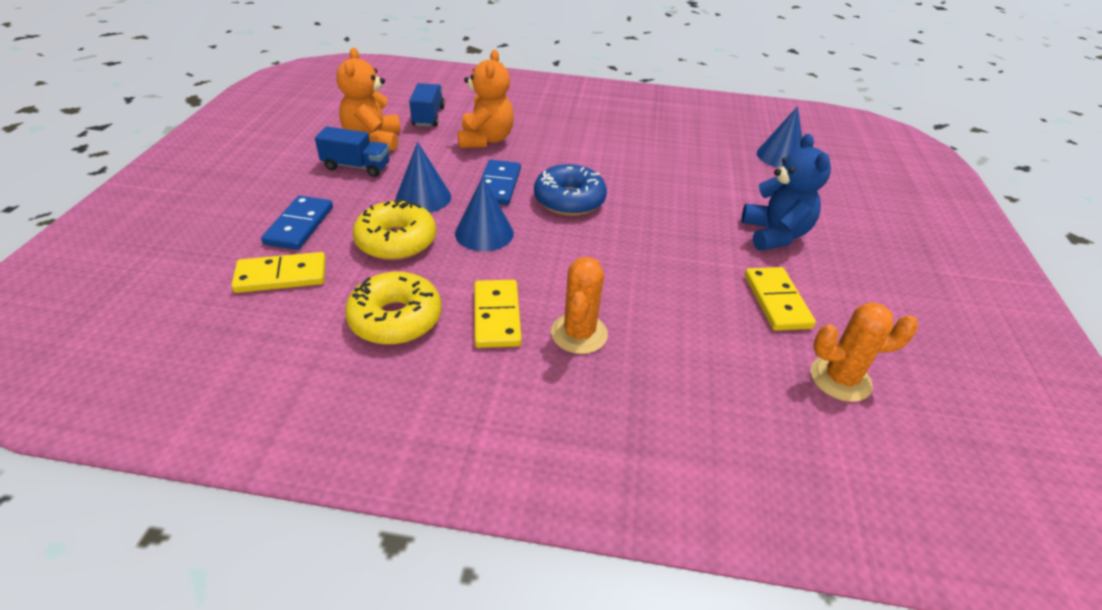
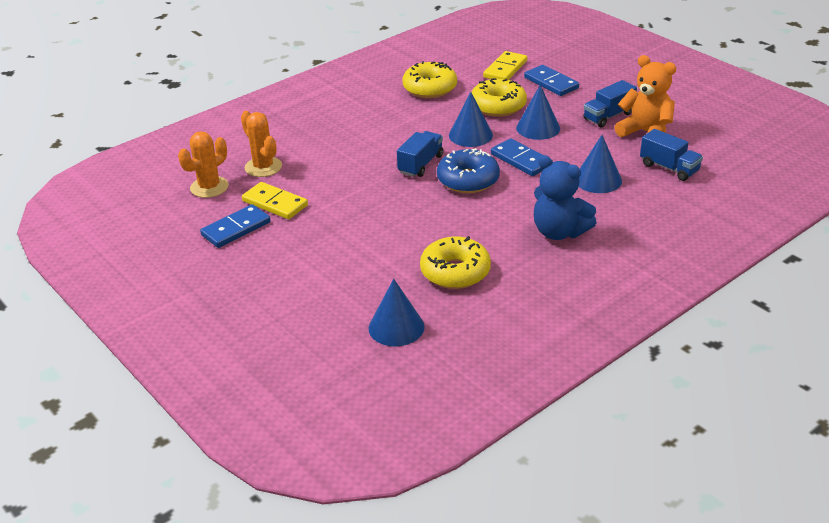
camera: 135 degrees right, 5 degrees down
(485, 140) = (598, 180): orange teddy bear -> blue cone
(496, 316) = (394, 113): yellow domino -> none
(579, 333) = (349, 130): orange cactus -> orange cactus (263, 167)
(580, 239) = (420, 164): none -> blue truck
(693, 157) = (455, 272): none -> yellow donut
(775, 234) = (320, 245): blue teddy bear -> blue teddy bear (559, 232)
(846, 301) = (236, 229): none -> blue domino

